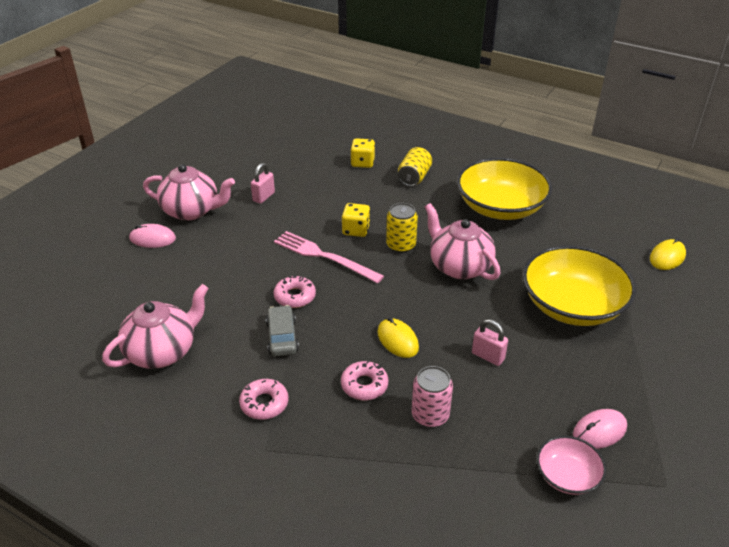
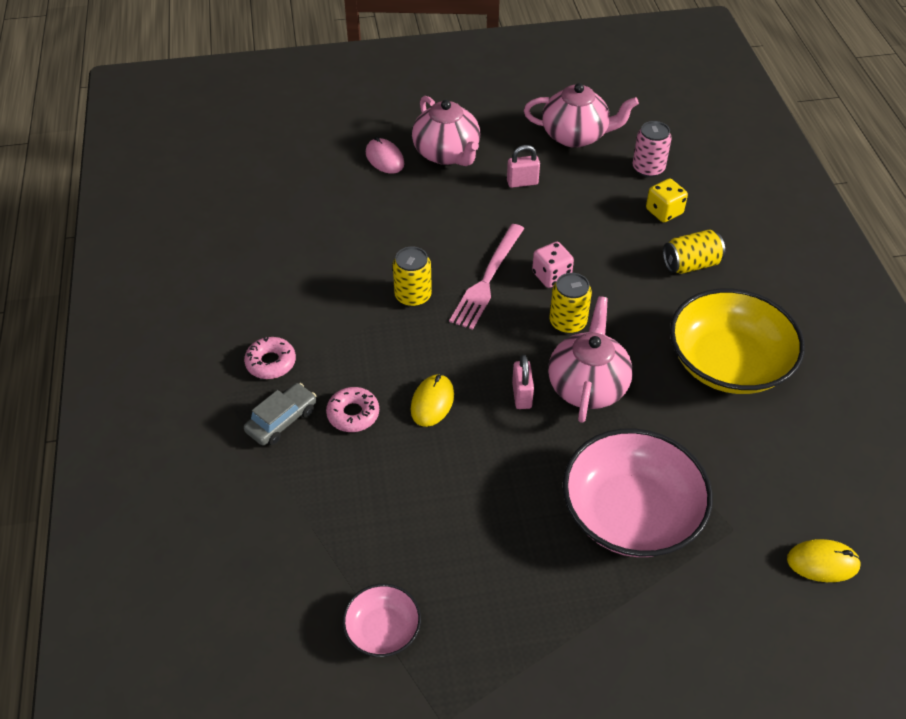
camera: 50 degrees right, 10 degrees up
(162, 351) = (266, 262): pink teapot -> pink teapot (576, 136)
(282, 337) = (355, 322): grey car -> grey car (282, 420)
(295, 296) = (413, 296): pink donut -> yellow can
(324, 256) = (487, 279): pink fork -> pink fork turned 150 degrees counterclockwise
(356, 230) = (551, 276): yellow dice -> pink dice
(430, 415) = (361, 482): pink can -> pink can (648, 168)
(488, 356) = (479, 483): pink padlock -> pink padlock (522, 395)
(572, 305) = (631, 513): yellow bowl -> pink bowl
(599, 431) = (465, 628): pink mouse -> none

